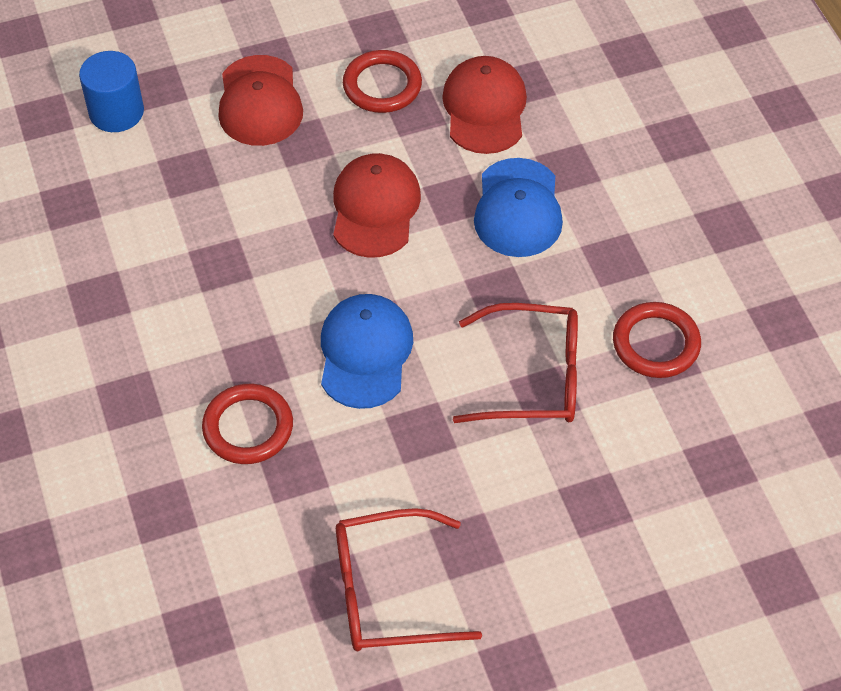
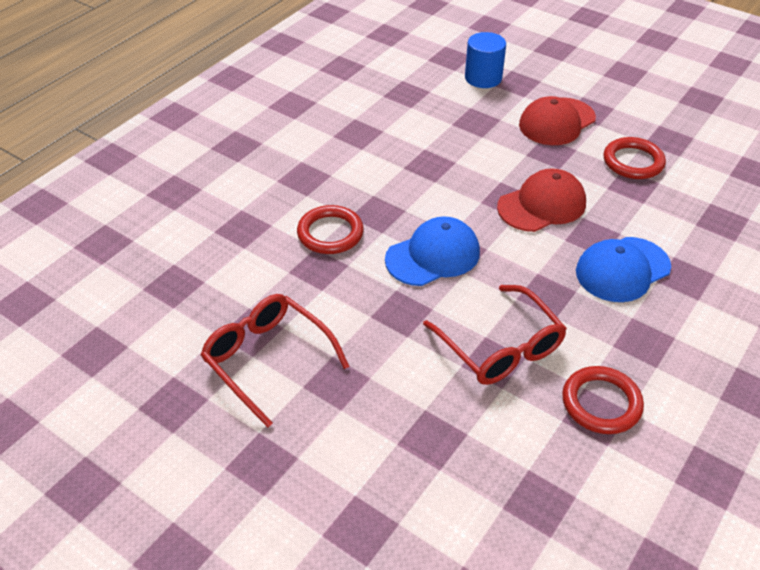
camera: 55 degrees right, 10 degrees down
(484, 108) = (677, 213): red cap -> none

